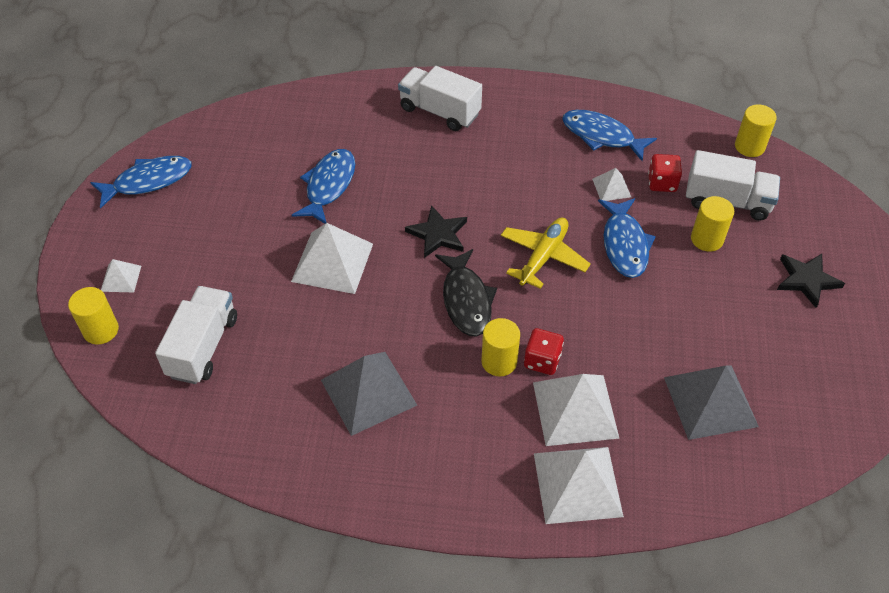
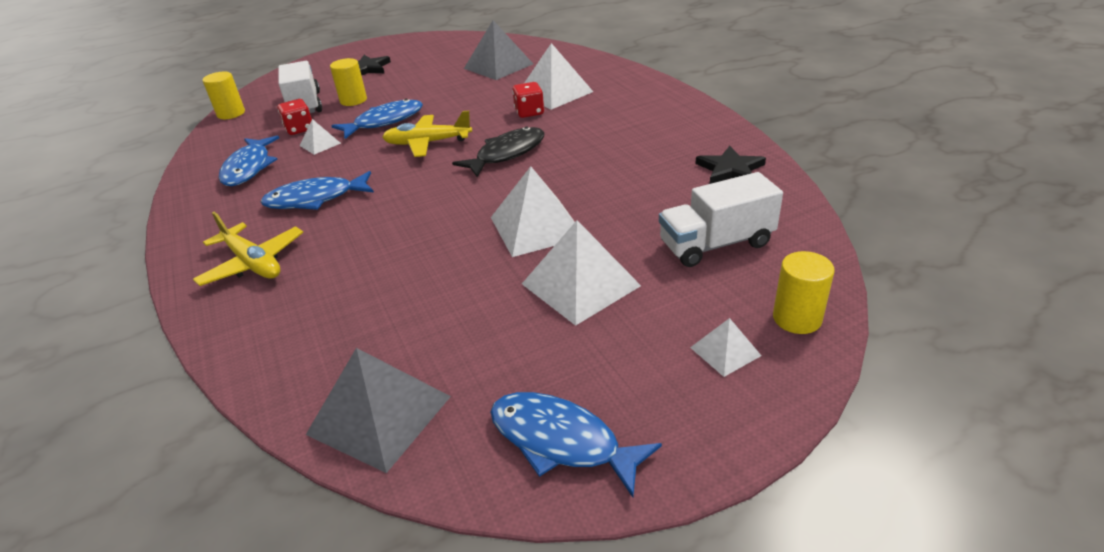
camera: 120 degrees left, 15 degrees down
(329, 186) = (434, 279): blue fish -> blue fish (315, 199)
(368, 392) = (641, 154): grey pyramid -> grey pyramid (379, 414)
(438, 234) = (446, 192): black star -> black star (730, 169)
(440, 111) = (253, 263): white truck -> yellow plane
(499, 361) = (549, 124): yellow cylinder -> none
(577, 484) = (605, 77): white pyramid -> white pyramid (580, 285)

